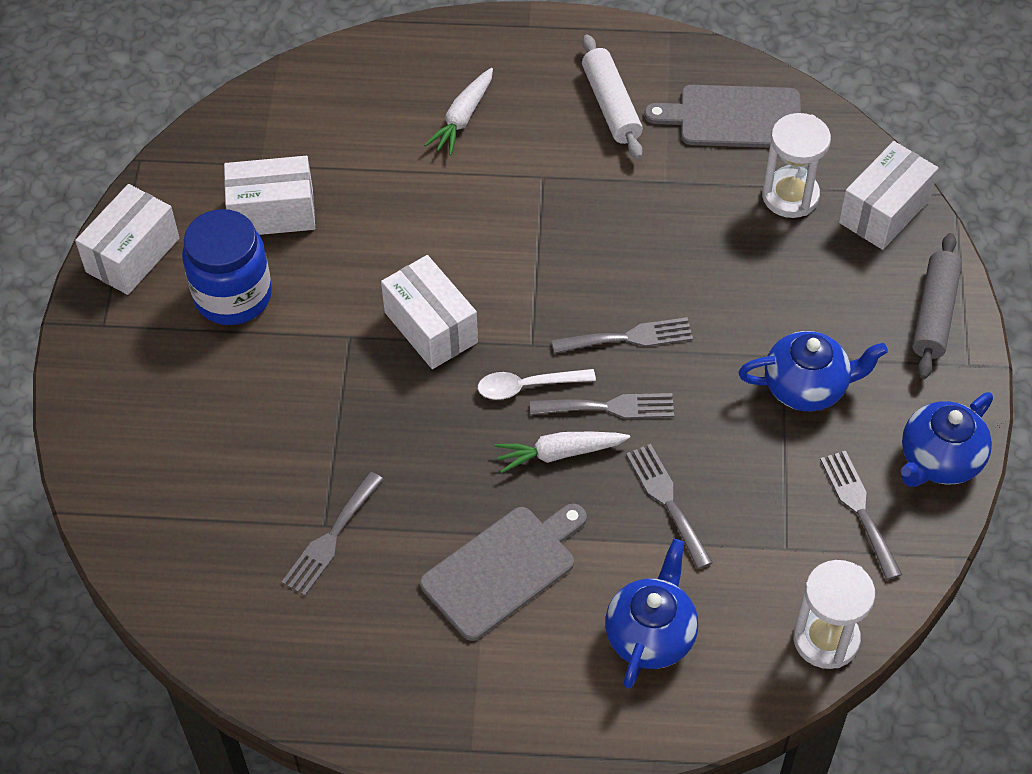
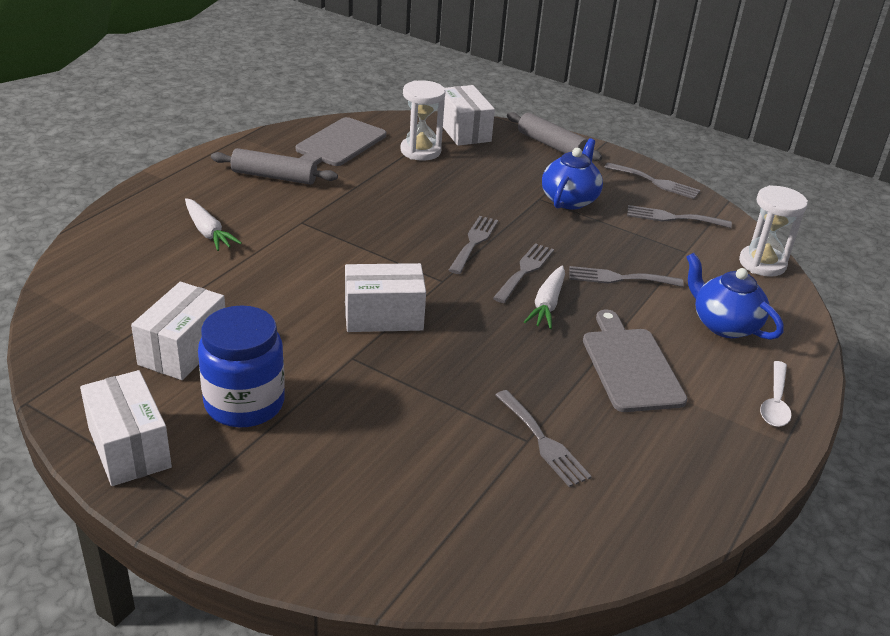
camera: 65 degrees left, 20 degrees down
(527, 386) = (477, 296): white spoon -> white spoon (775, 402)
(611, 105) = (274, 177): white rolling pin -> grey rolling pin
(939, 460) = (655, 182): blue teapot -> grey fork

